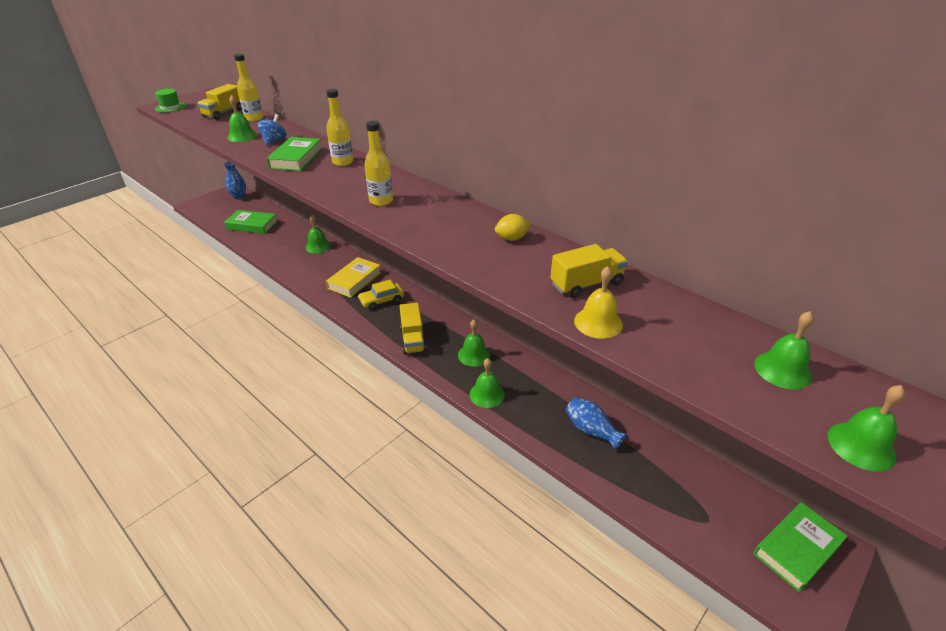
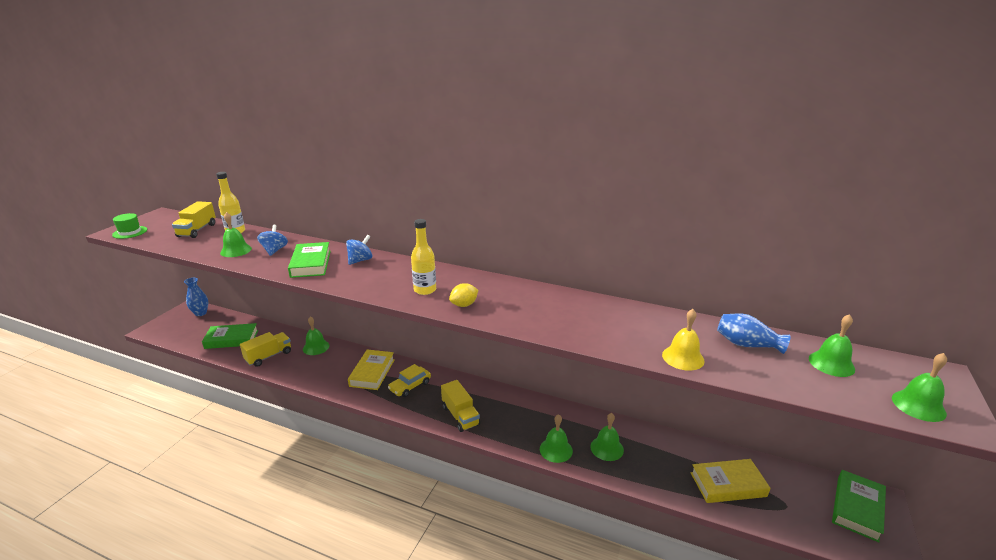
camera: 20 degrees left, 10 degrees down
(342, 162) = (360, 260): yellow bottle -> blue spinning top
(474, 355) = (524, 417): green bell -> green bell (607, 448)
(512, 238) = (563, 302): yellow lemon -> yellow lemon (464, 305)
(586, 284) = (650, 328): yellow truck -> yellow truck (268, 356)
(591, 430) = (658, 457): blue vase -> blue vase (747, 344)
(652, 479) = (728, 484): none -> yellow book

